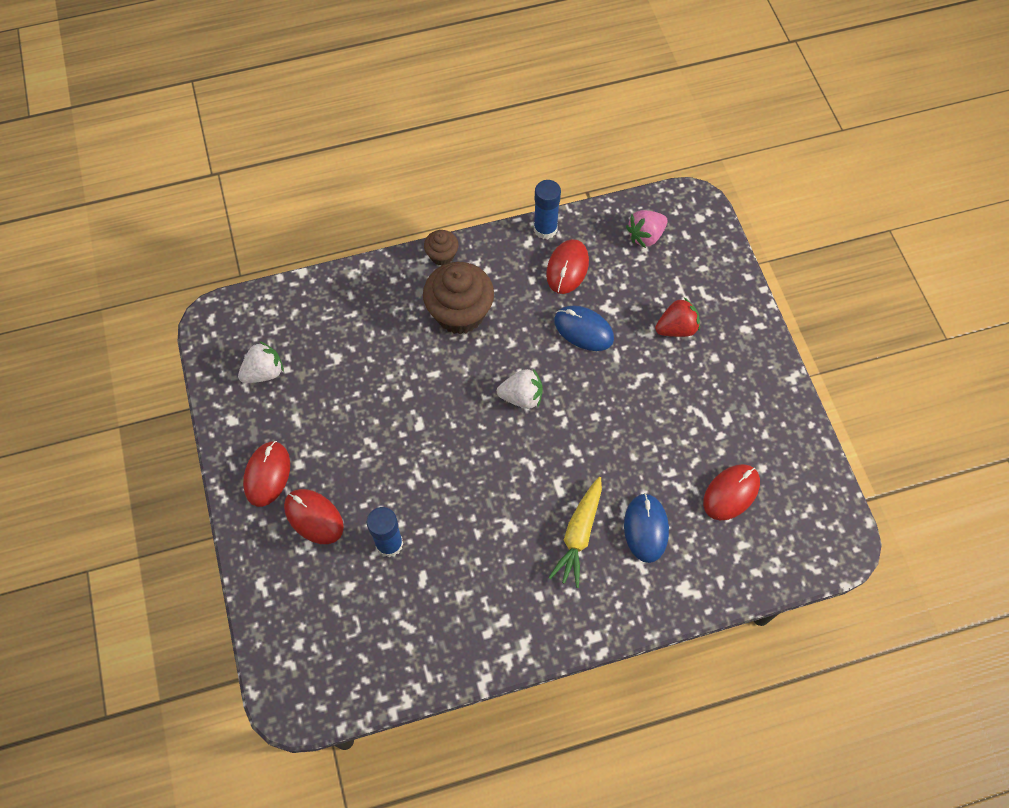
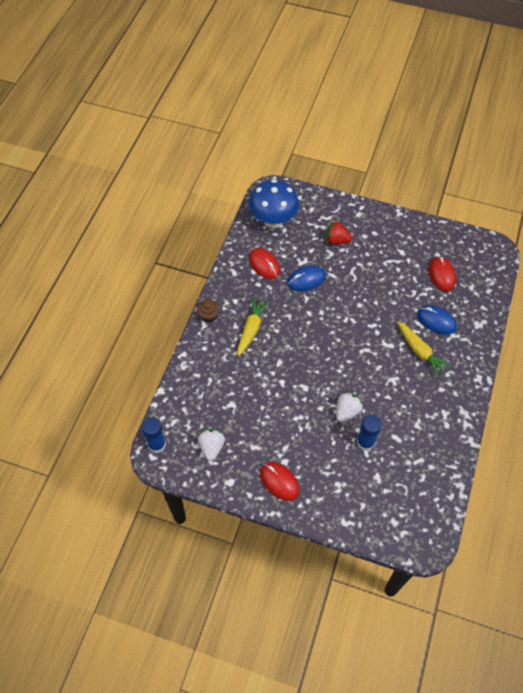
camera: 55 degrees left, 5 degrees down
(313, 517) = (323, 472): red mouse -> none
(460, 313) = (251, 328): brown cupcake -> yellow carrot
(521, 397) = (324, 330): white strawberry -> white strawberry (347, 411)
(545, 229) = (232, 260): blue glue stick -> blue glue stick (157, 444)
(645, 236) = (273, 220): pink strawberry -> blue mushroom
(676, 328) = (336, 241): red strawberry -> red strawberry turned 90 degrees counterclockwise

